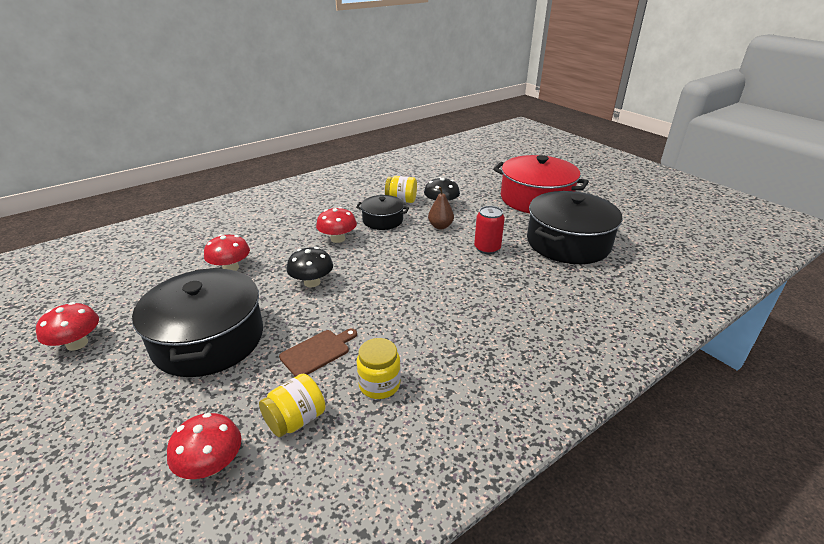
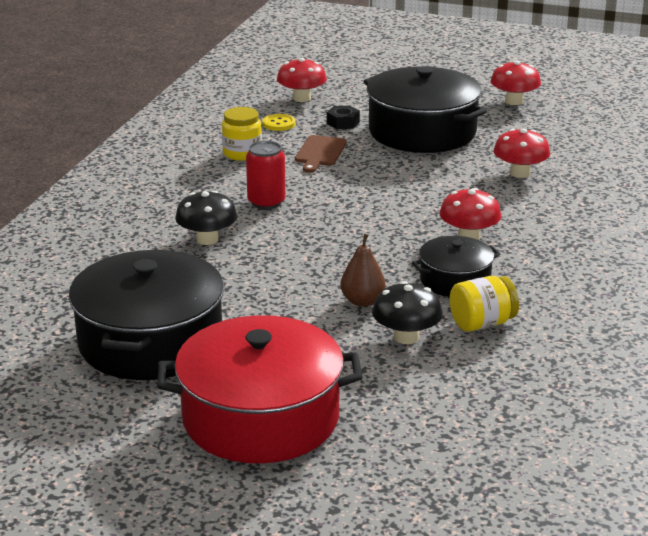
camera: 145 degrees right, 5 degrees down
(242, 387) = (343, 123): none -> black nut
(295, 420) = (279, 124): yellow jar -> yellow button
(312, 282) = (414, 190): black mushroom -> black mushroom (207, 239)
(487, 248) = (262, 292): red can -> red can (266, 202)

